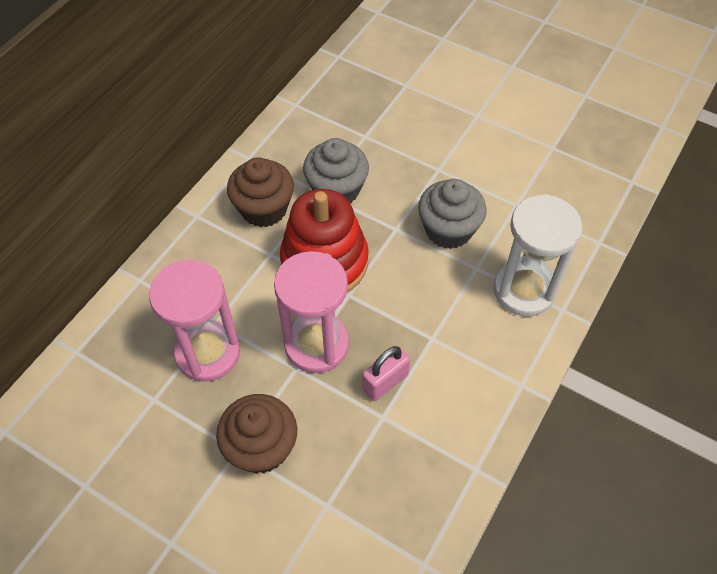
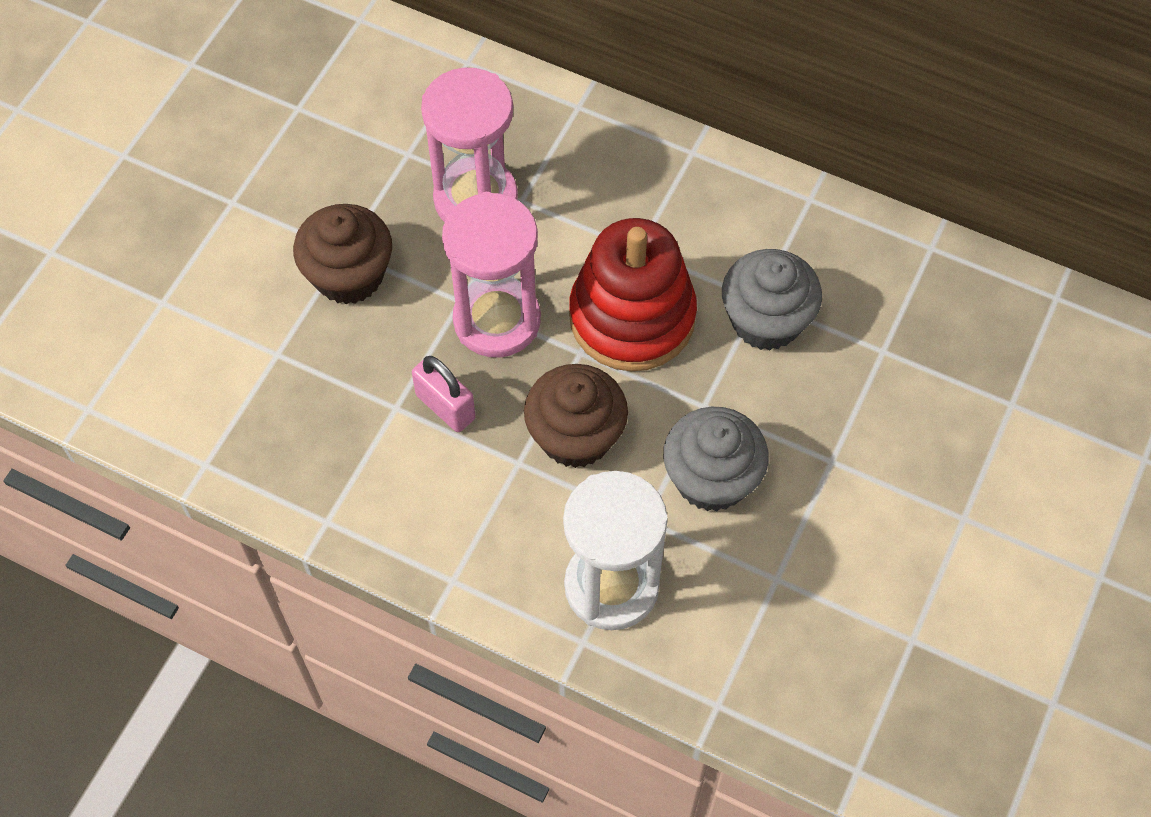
camera: 85 degrees right, 5 degrees up
(264, 209) = (716, 231): brown cupcake -> brown cupcake (575, 436)

